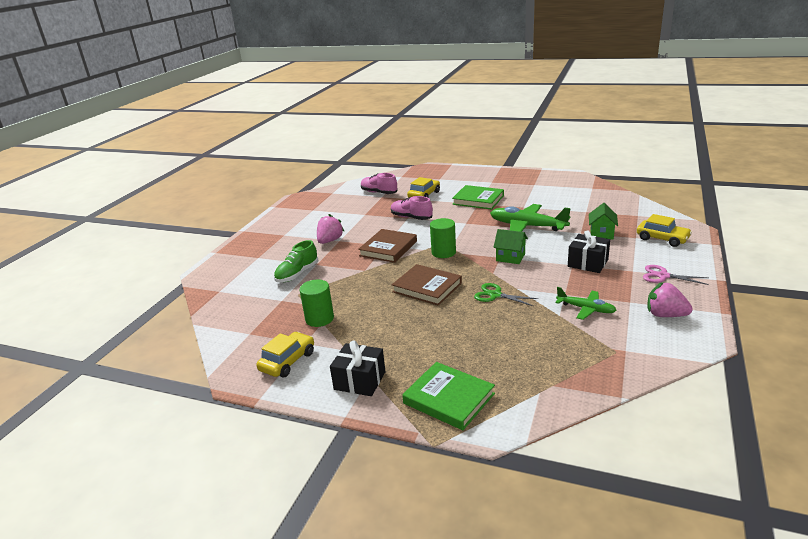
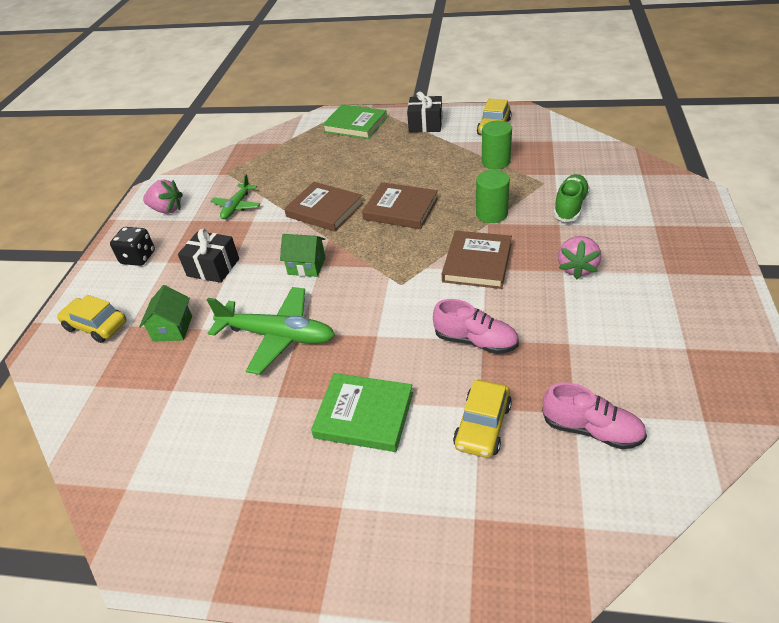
camera: 170 degrees right, 15 degrees up
(443, 252) = (396, 264): green cylinder -> green cylinder (491, 214)
(495, 295) = (324, 210): green scissors -> brown book
(585, 309) = (237, 206): green plane -> green plane turned 90 degrees counterclockwise
(663, 276) = (138, 258): pink scissors -> black dice

